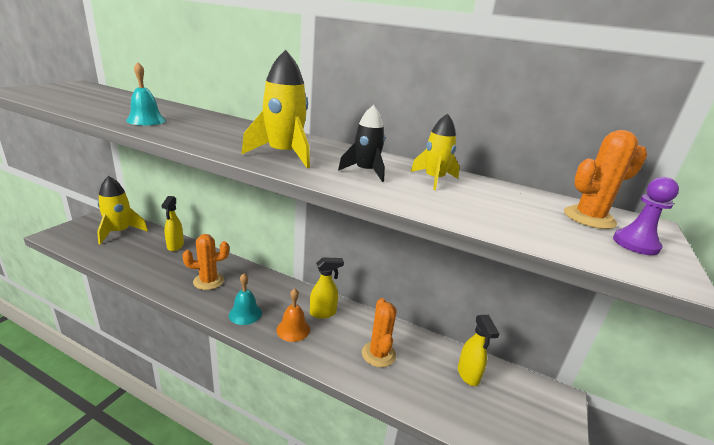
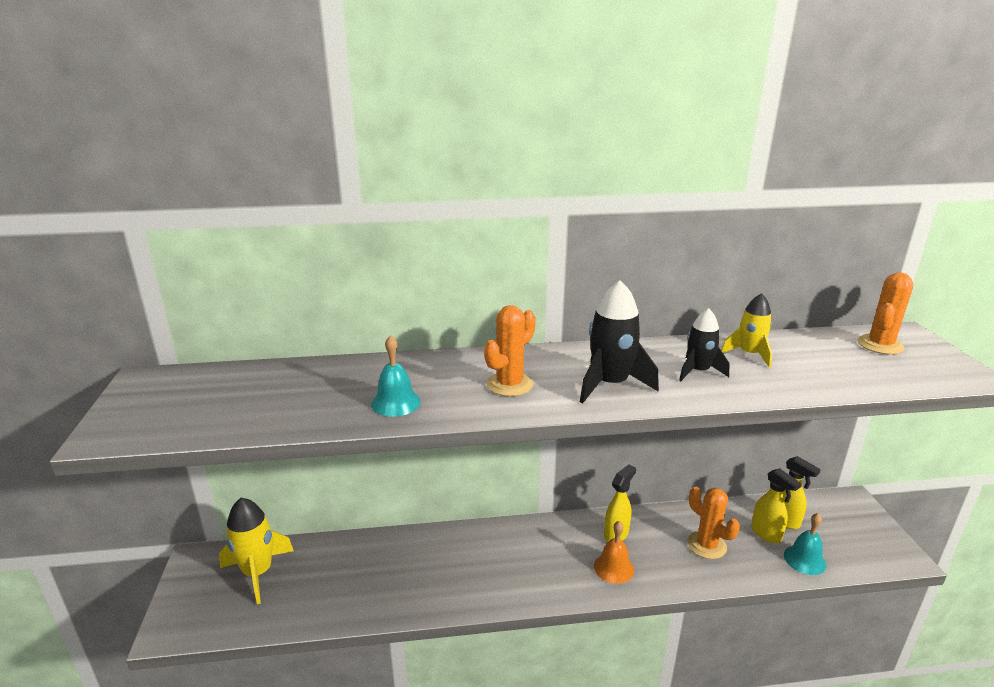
camera: 30 degrees left, 0 degrees up
(175, 246) = (360, 550): yellow spray bottle -> yellow spray bottle (766, 534)
(208, 281) = (464, 569): orange cactus -> orange cactus (509, 384)
(245, 313) = (551, 580): turquoise bell -> turquoise bell (804, 559)
(283, 155) = (610, 384): yellow rocket -> black rocket
(635, 244) = (931, 358): purple pawn -> none

